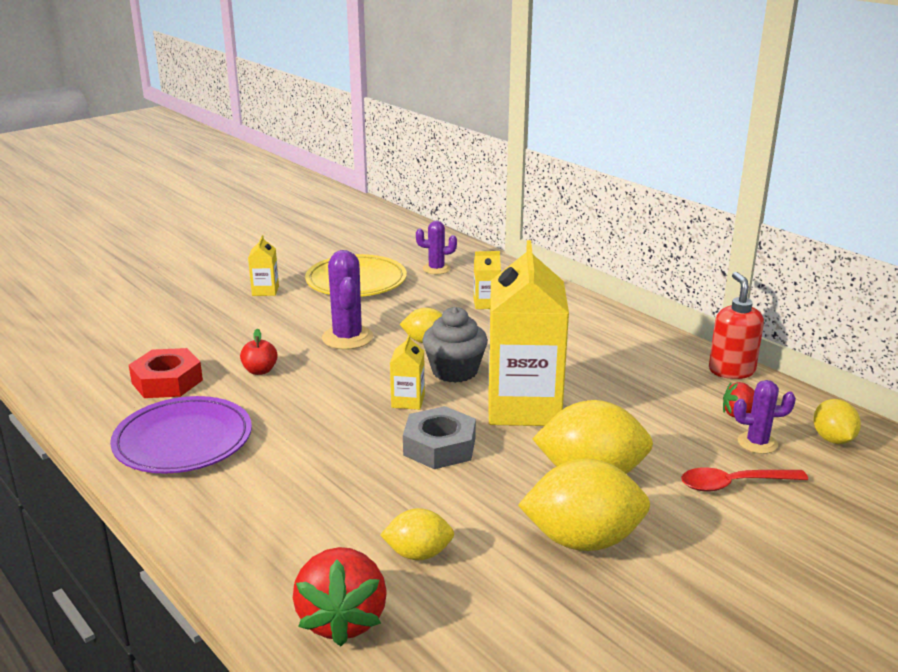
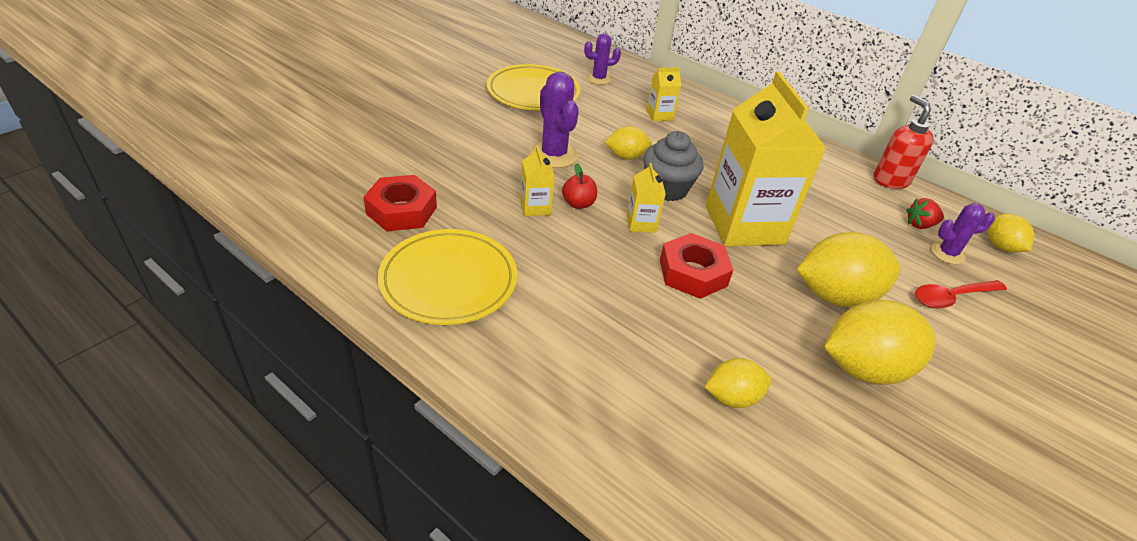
camera: 15 degrees left, 15 degrees up
(183, 441) = (448, 280): purple plate -> yellow plate
(260, 371) = (488, 194): red apple -> red apple (578, 204)
(265, 291) = (452, 103): yellow carton -> yellow carton (535, 207)
(342, 619) = (699, 483): red strawberry -> none
(439, 446) = (693, 273): grey nut -> red nut

